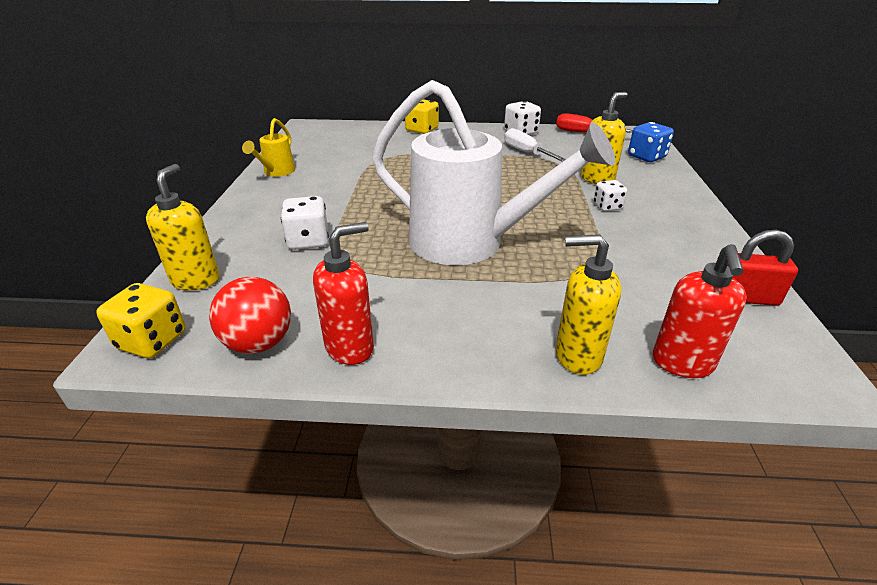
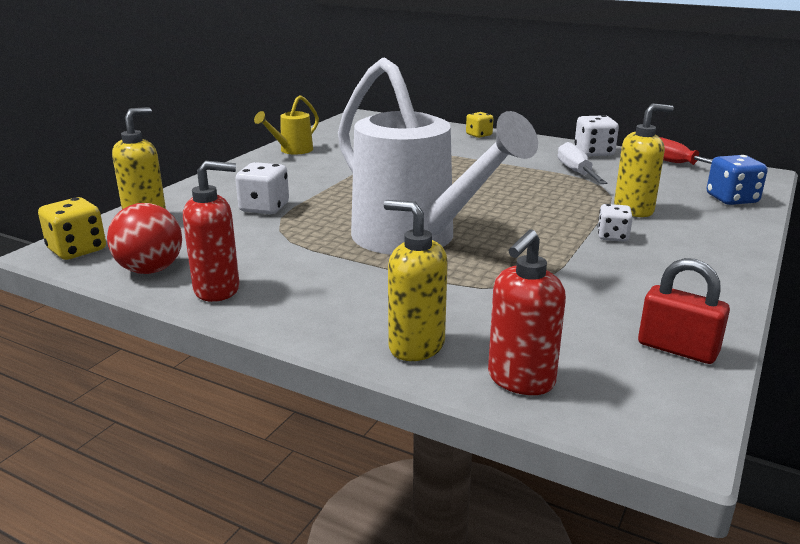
camera: 25 degrees right, 10 degrees down
(422, 130) = (479, 135): yellow dice -> yellow dice, size x0.66

